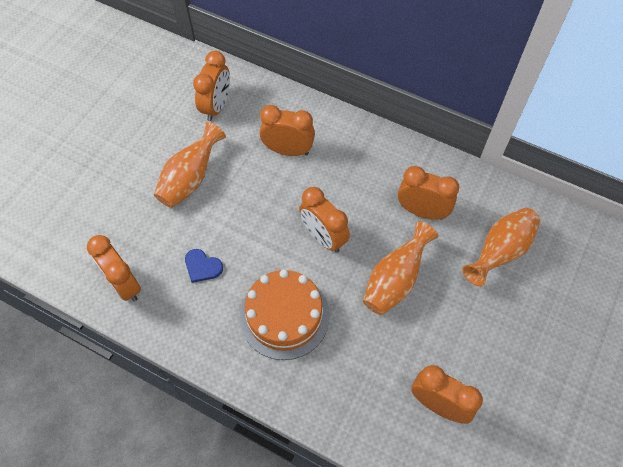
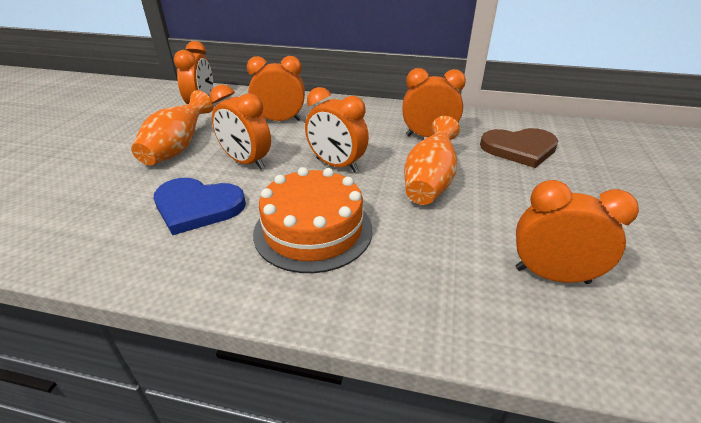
camera: 15 degrees left, 25 degrees down
(124, 284) = (87, 239): orange clock -> orange clock (246, 162)
(202, 267) = (197, 207): blue heart -> blue heart, size x1.80
(500, 252) = (519, 149): orange vase -> brown heart

